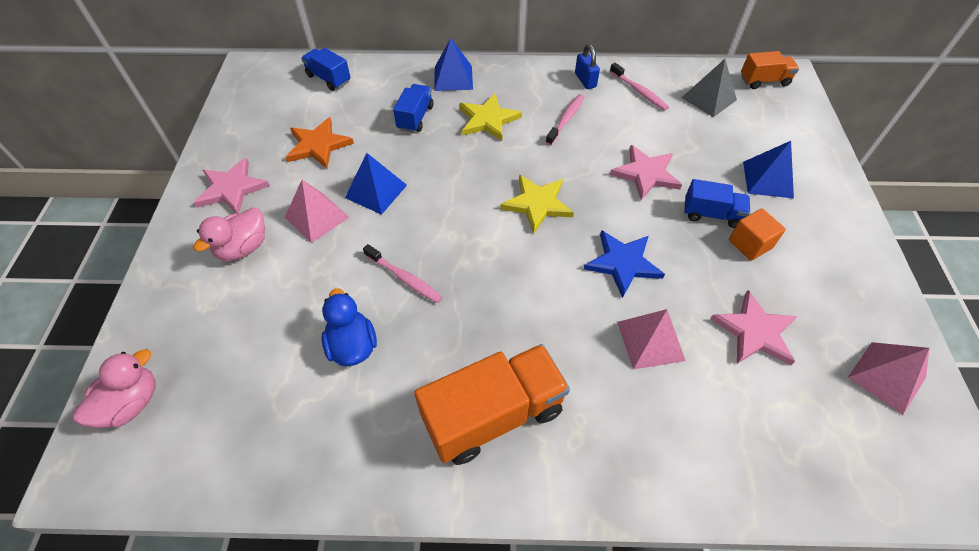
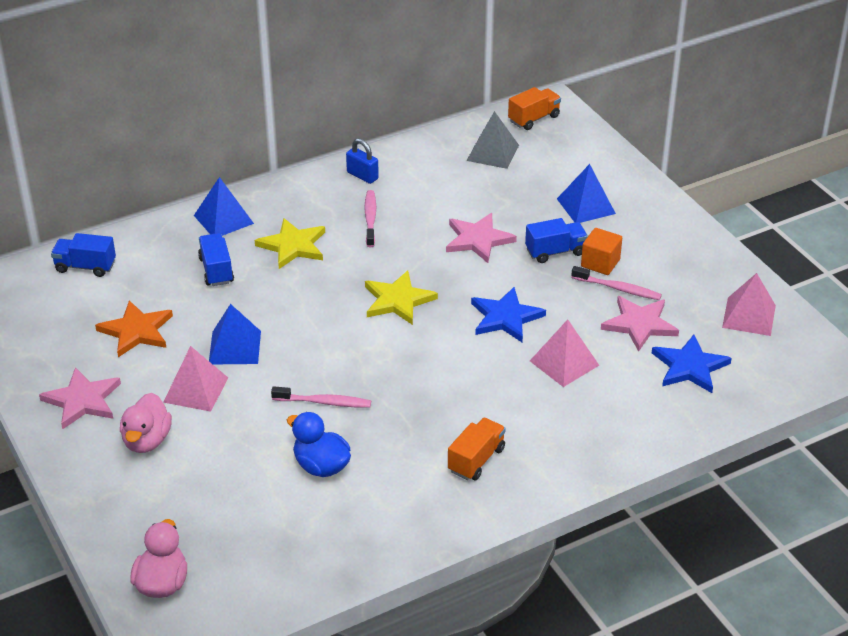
camera: 30 degrees left, 15 degrees down
(493, 414) = (476, 460): orange truck -> orange truck, size x0.54
(639, 91) = (422, 168): pink toothbrush -> pink toothbrush (617, 288)
(785, 411) = (690, 367): none -> blue star

